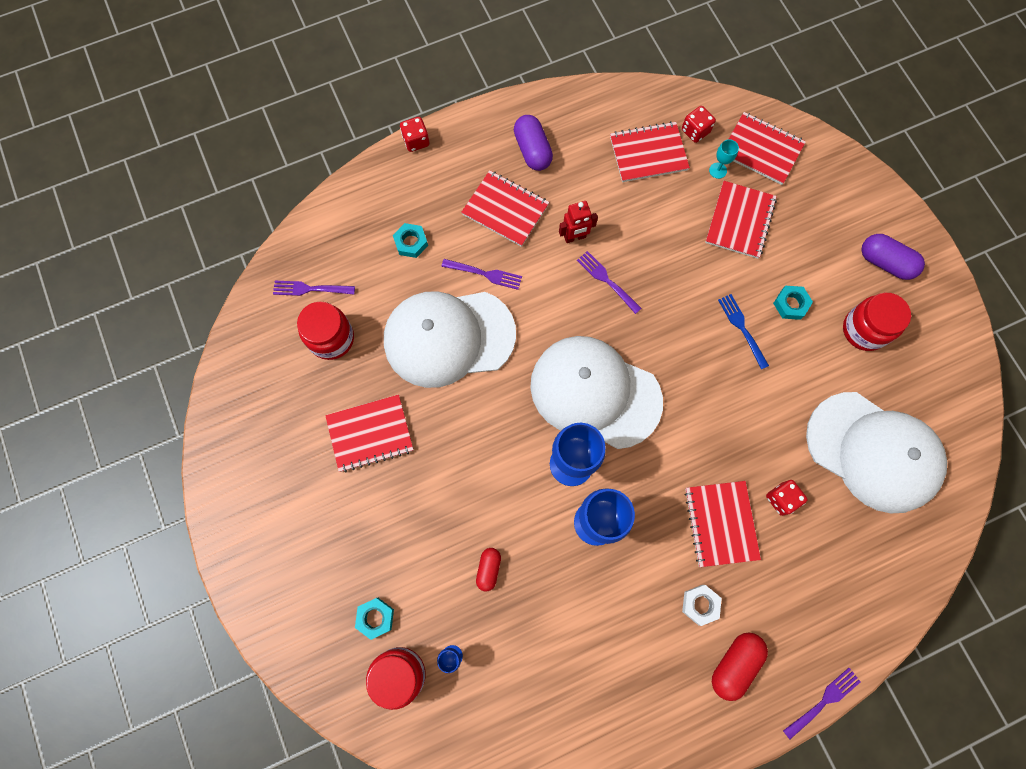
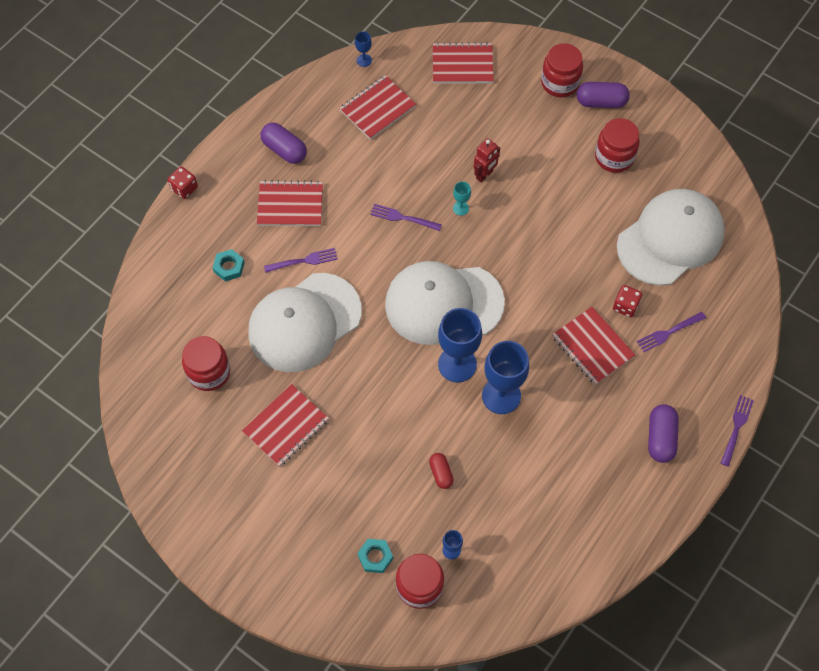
camera: 30 degrees left, 10 degrees down
(311, 289) = (168, 343): purple fork -> purple fork (669, 332)
(575, 237) = (358, 198): red robot -> red robot (484, 175)
(664, 96) = (364, 60): none -> blue goblet
(695, 131) = (404, 75): red dice -> none
(700, 604) = (611, 411): white nut -> none
(718, 170) = (438, 96): turquoise goblet -> turquoise goblet (460, 208)
(734, 664) = (660, 438): red capsule -> purple capsule
(739, 221) = (477, 124): red notebook -> none
(742, 329) = (526, 201): blue fork -> none
(791, 304) = (550, 166): turquoise nut -> none
(853, 219) = (560, 83): none -> red jar
(873, 452) = (670, 239): white cap -> white cap turned 45 degrees counterclockwise

